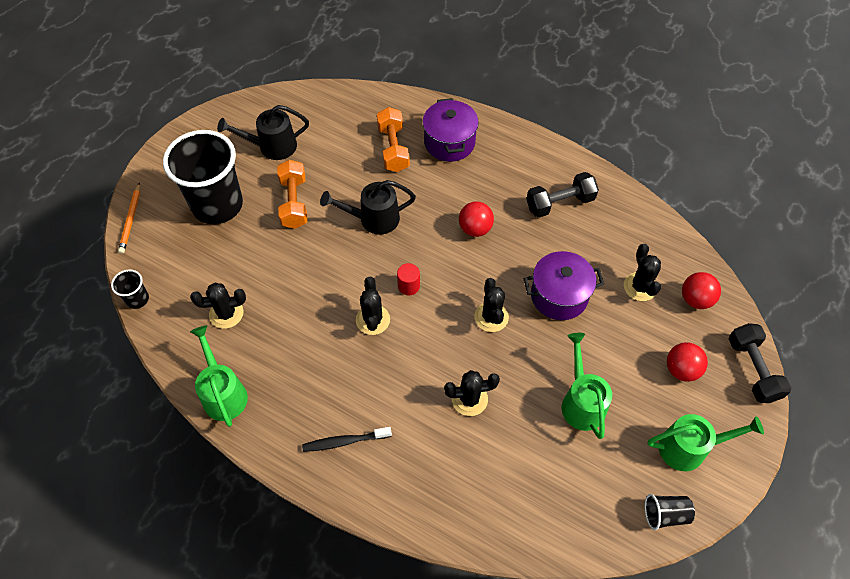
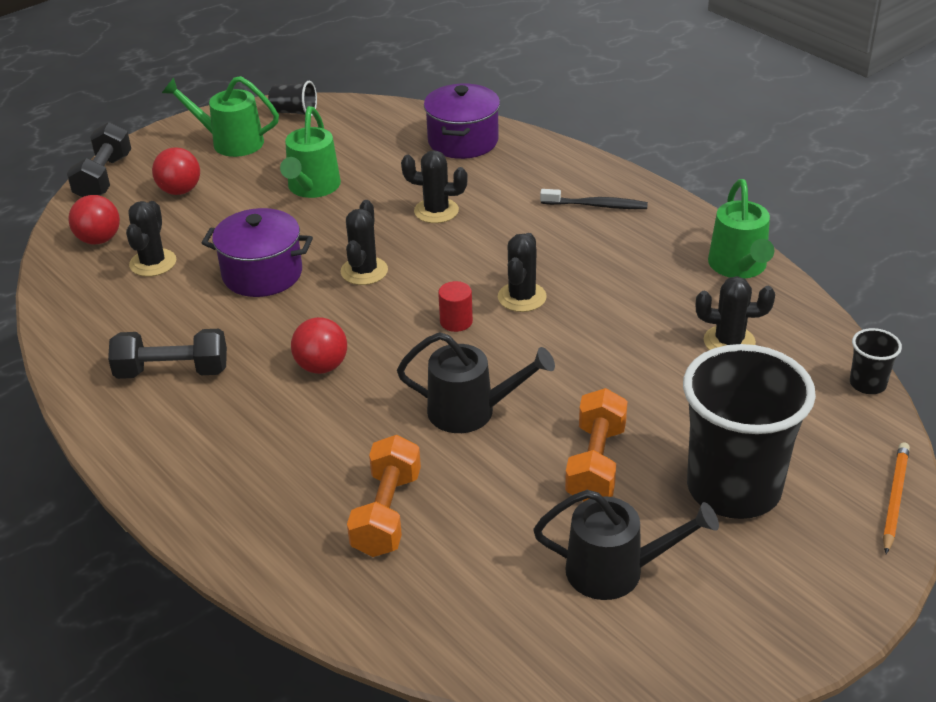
camera: 160 degrees left, 20 degrees down
(449, 142) = (281, 500): purple pot -> purple pot (463, 141)

